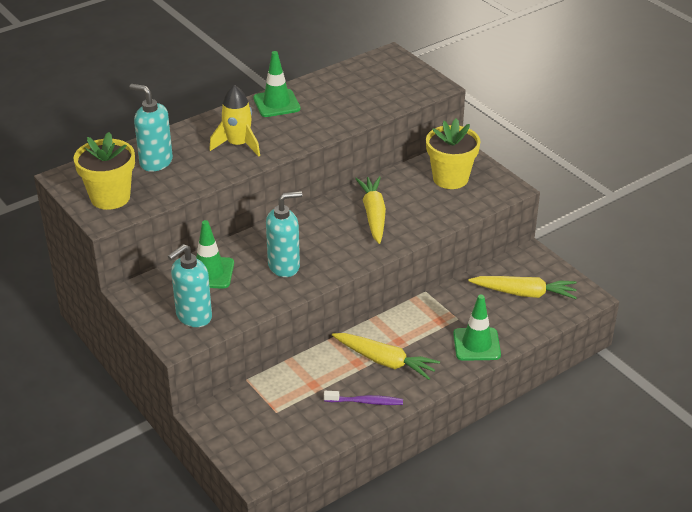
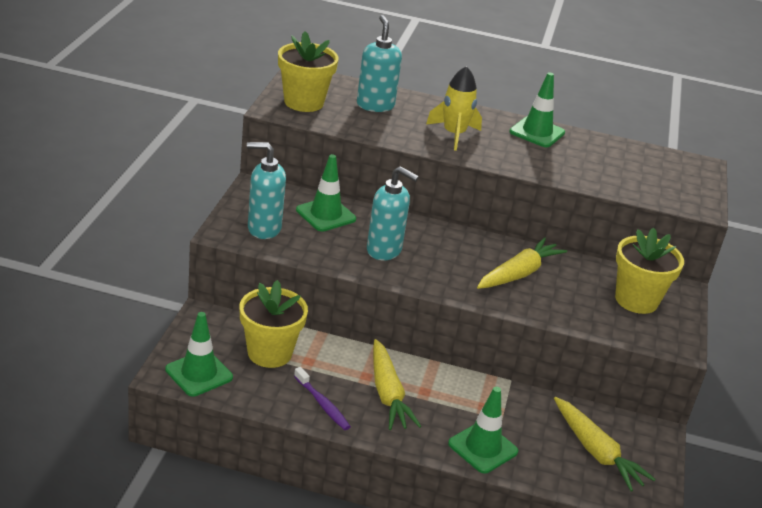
camera: 45 degrees right, 5 degrees down
(271, 454) = (199, 373): none -> green traffic cone
(285, 401) = (269, 353): none -> yellow flower pot

